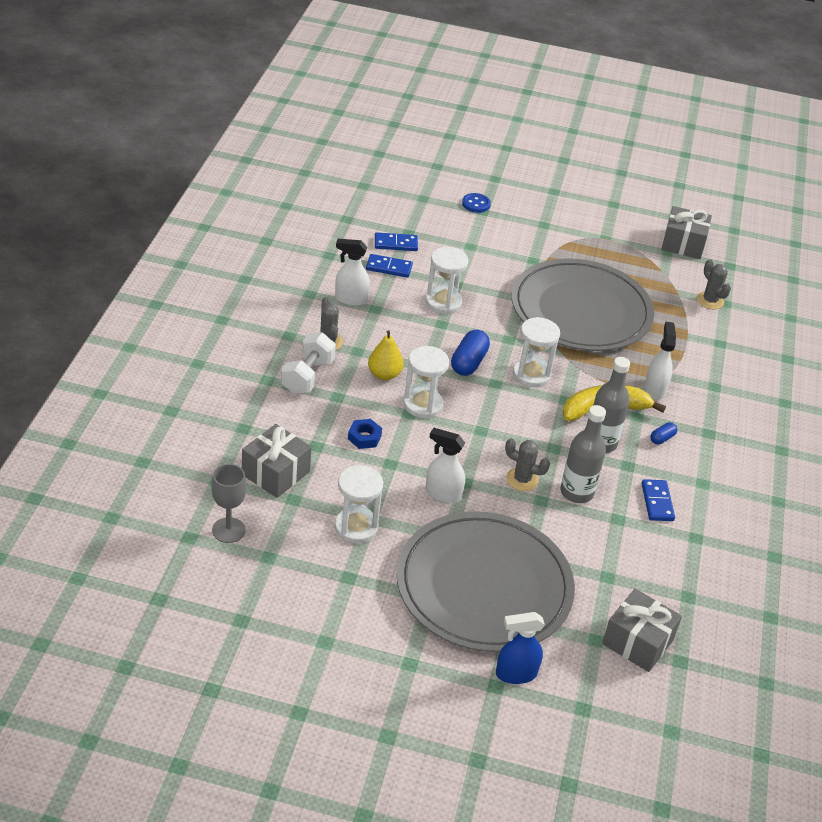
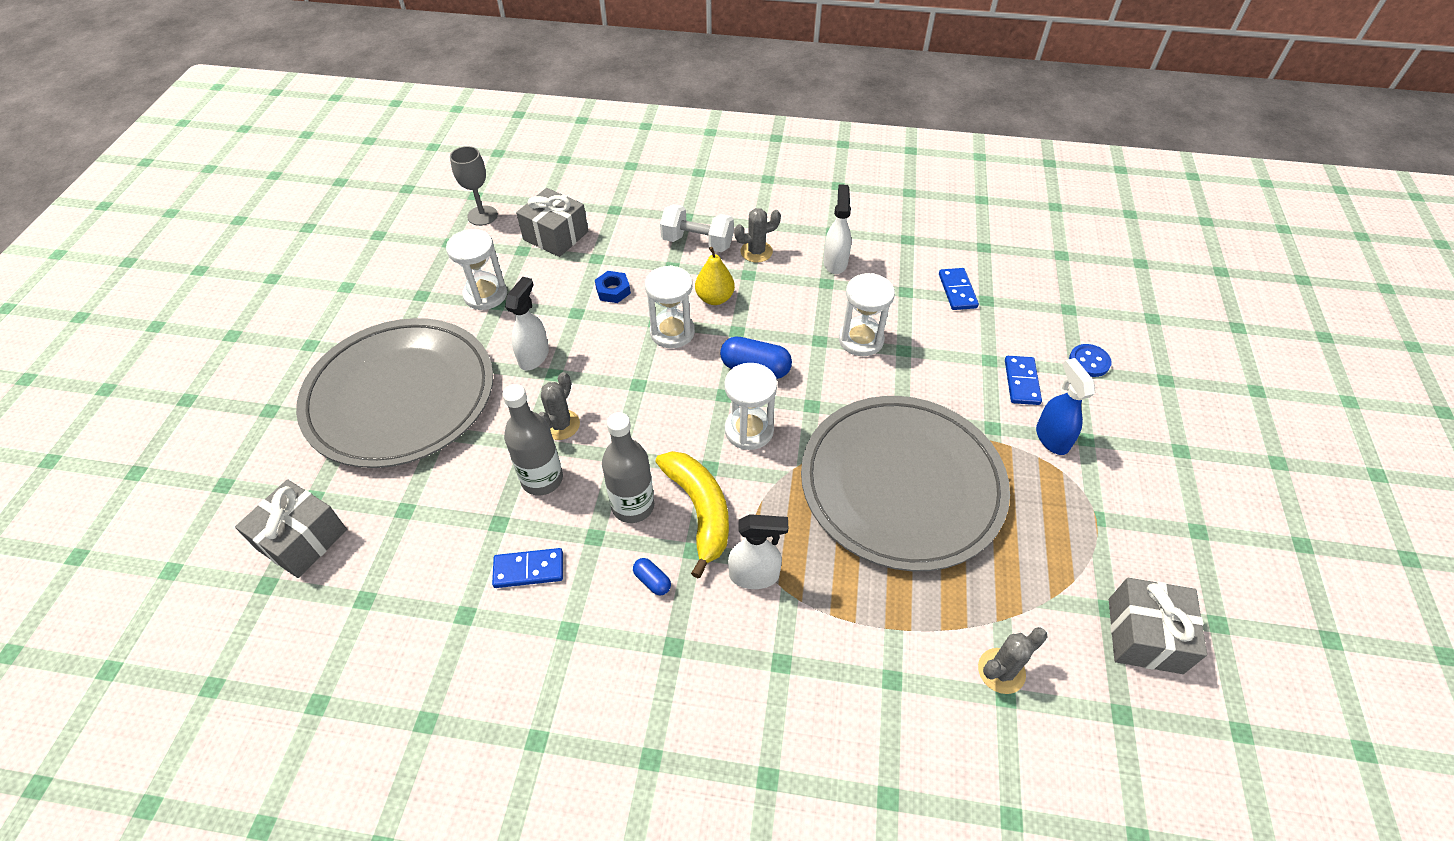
camera: 90 degrees right, 10 degrees up
(389, 268) = (907, 288): blue domino -> blue domino (1021, 382)
(515, 674) = (280, 426): blue spray bottle -> blue spray bottle (1051, 438)

